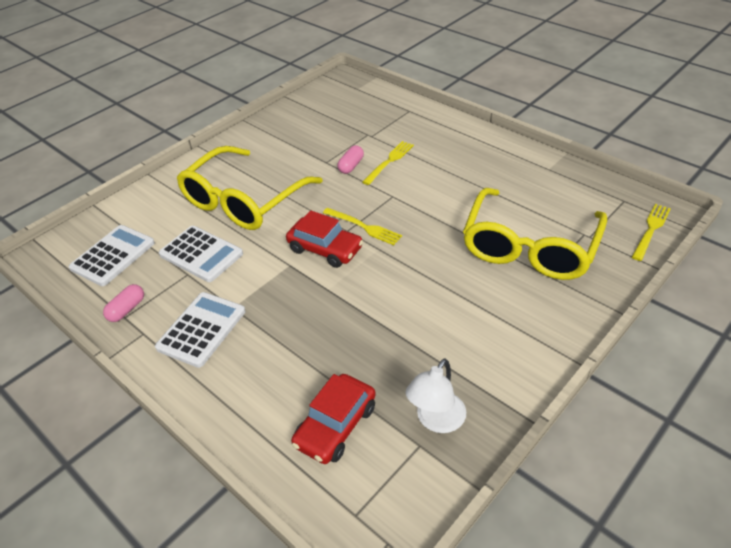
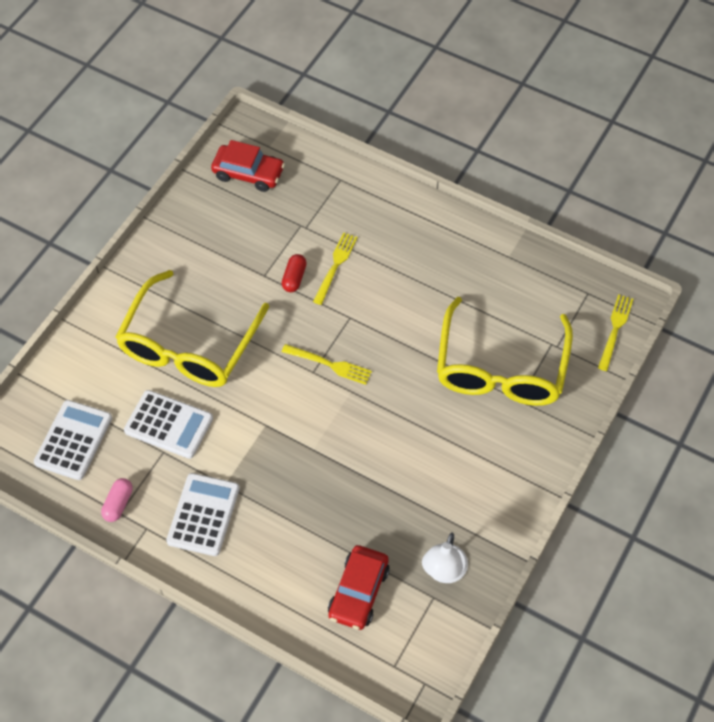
camera: 15 degrees left, 15 degrees up
(325, 249) = (297, 399): red car -> red car (248, 173)
(351, 166) = (294, 278): pink capsule -> red capsule

